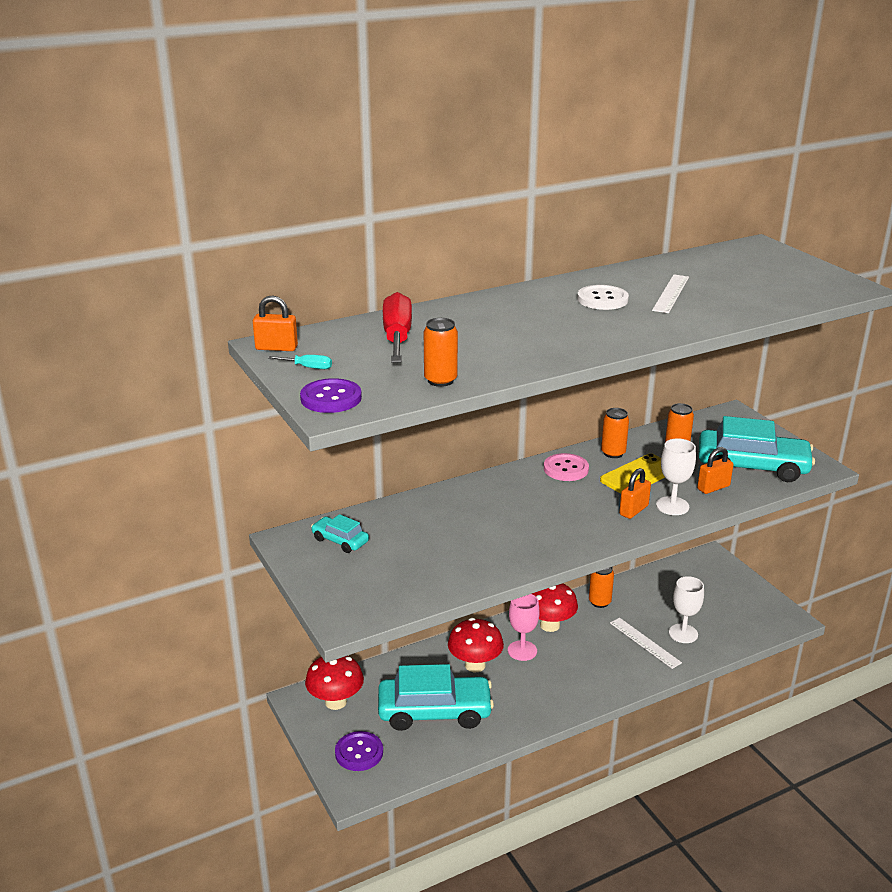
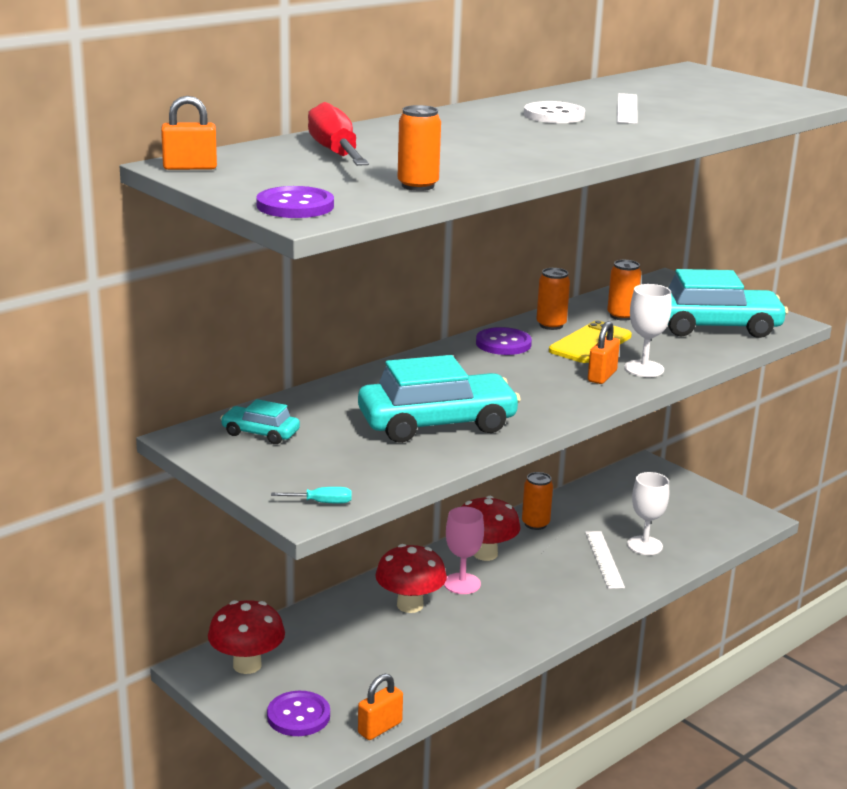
camera: 15 degrees left, 5 degrees down
(308, 367) = (245, 182): turquoise screwdriver -> turquoise screwdriver (322, 502)
(434, 712) = (378, 660): turquoise car -> turquoise car (437, 423)
(566, 469) = (503, 343): pink button -> purple button
(645, 642) = (604, 559): white ruler -> white ruler turned 45 degrees clockwise
(713, 487) = (681, 348): orange padlock -> orange padlock (380, 728)

